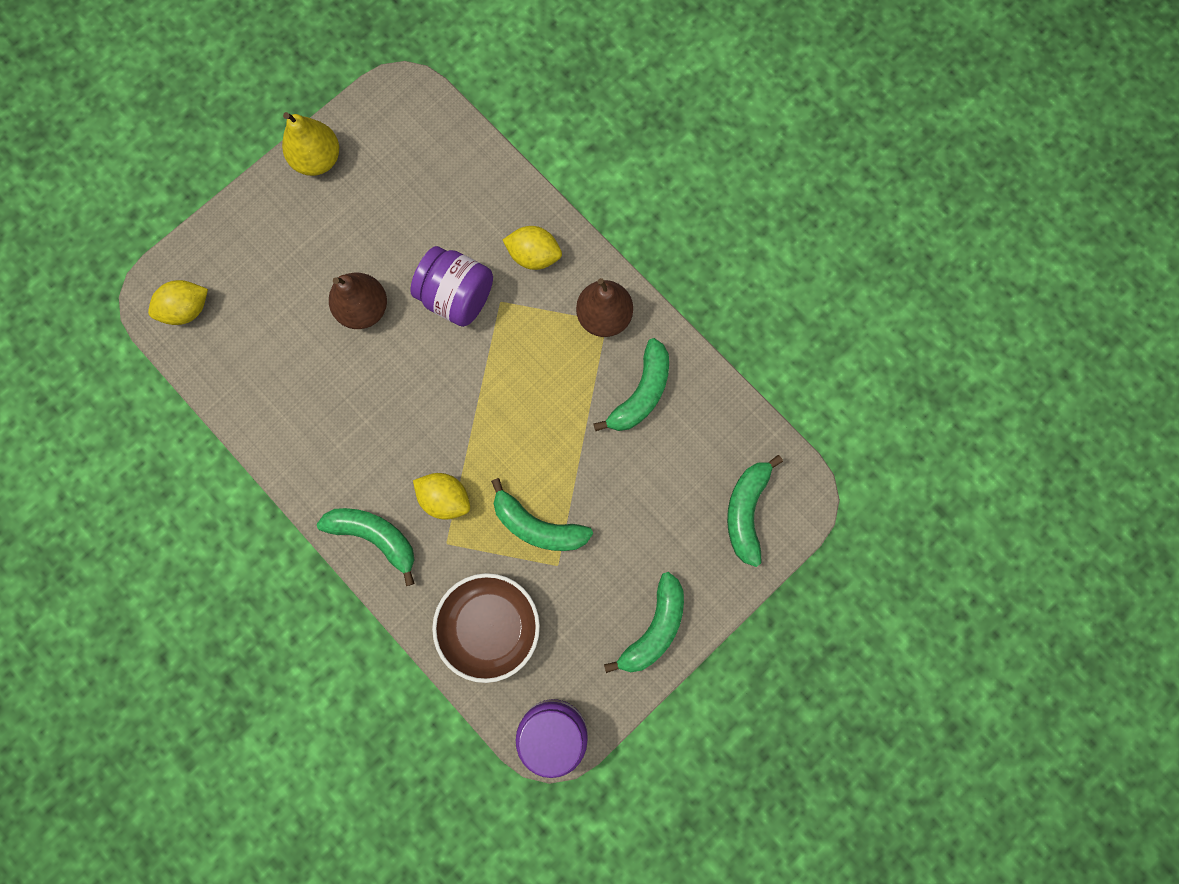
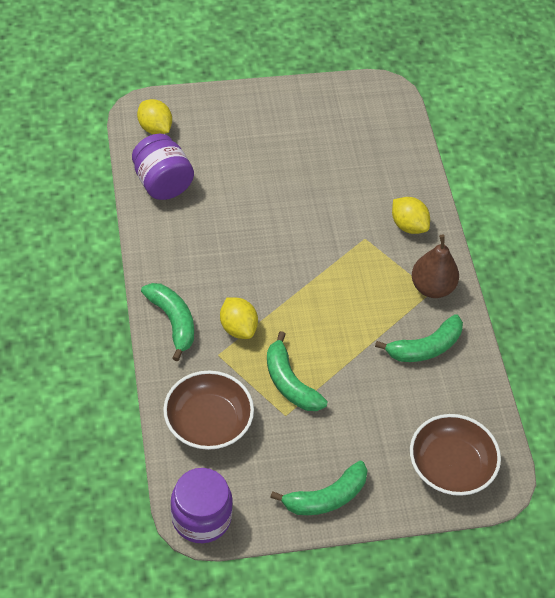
camera: 30 degrees right, 25 degrees down
(187, 309) = (155, 128): yellow lemon -> yellow lemon turned 45 degrees clockwise
(318, 159) = (303, 96): yellow pear -> none
(364, 309) = (269, 191): brown pear -> none
(457, 296) = (337, 219): purple jar -> purple jar (162, 183)
(746, 511) = (450, 466): green banana -> brown bowl

